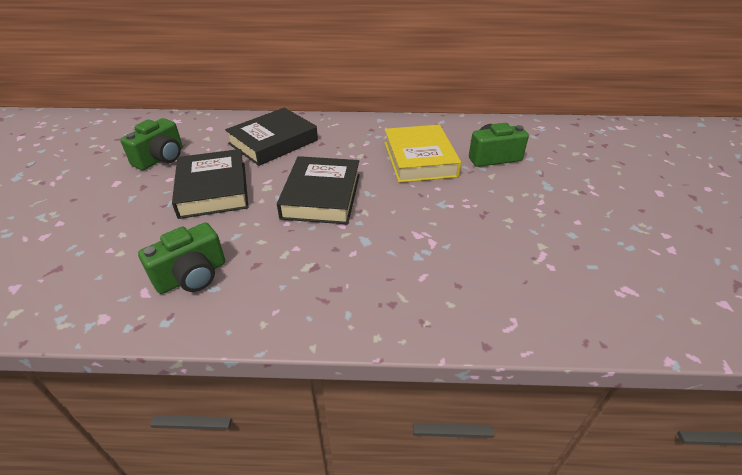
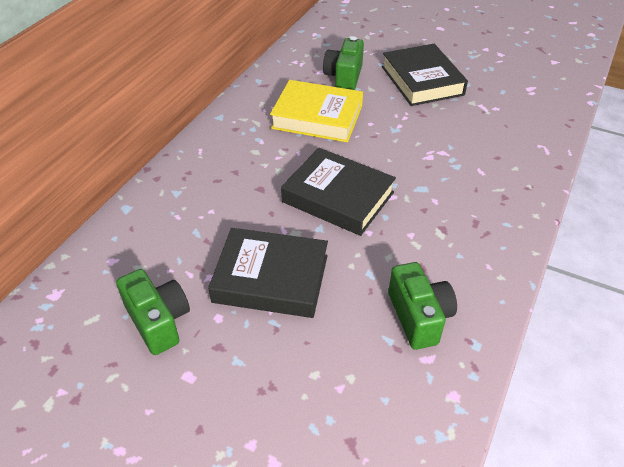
camera: 65 degrees left, 5 degrees up
(273, 142) = (201, 208): black book -> black book (422, 81)

